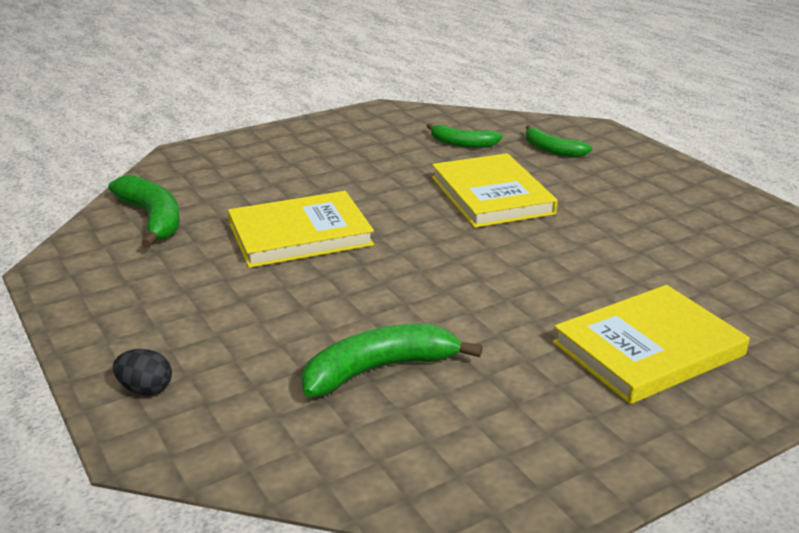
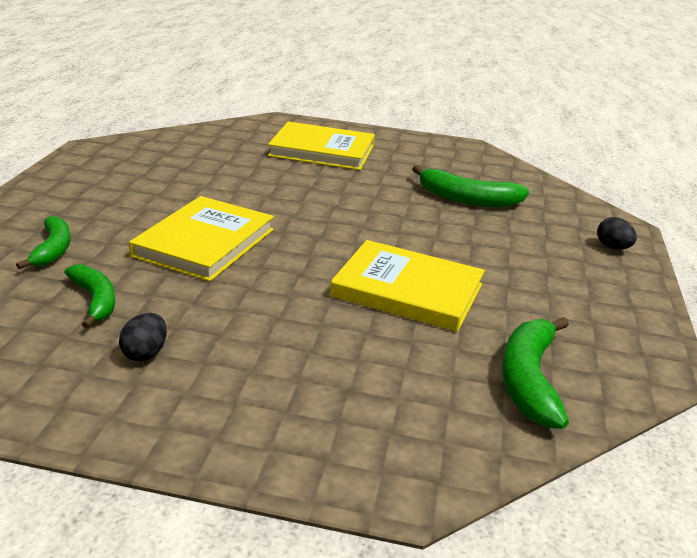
camera: 140 degrees left, 0 degrees up
(385, 139) = (145, 353): none -> black egg

